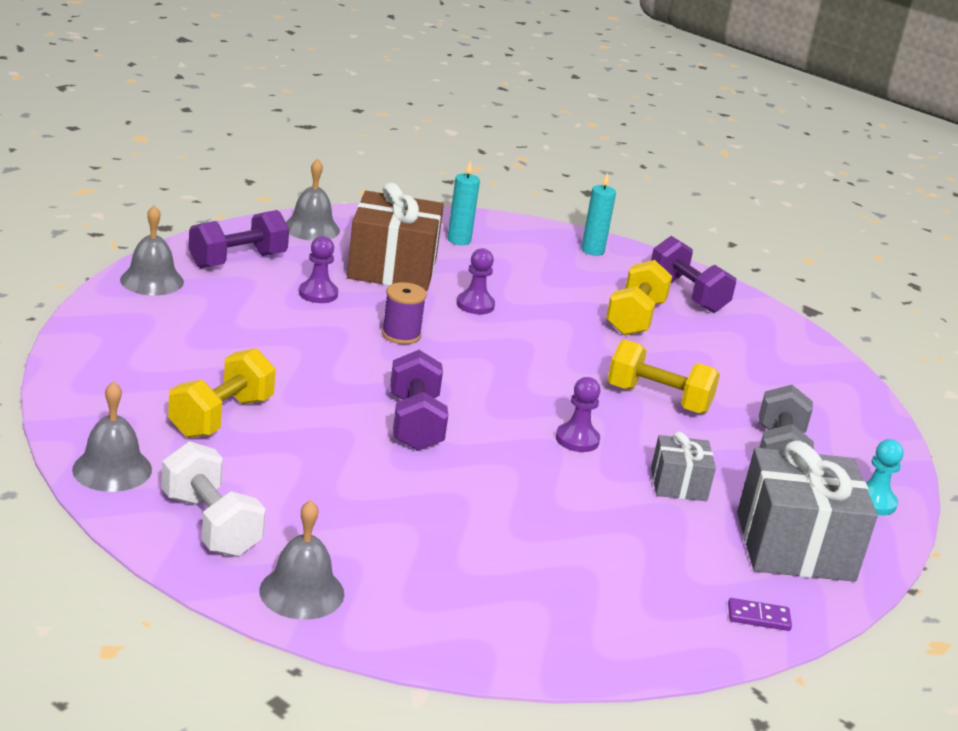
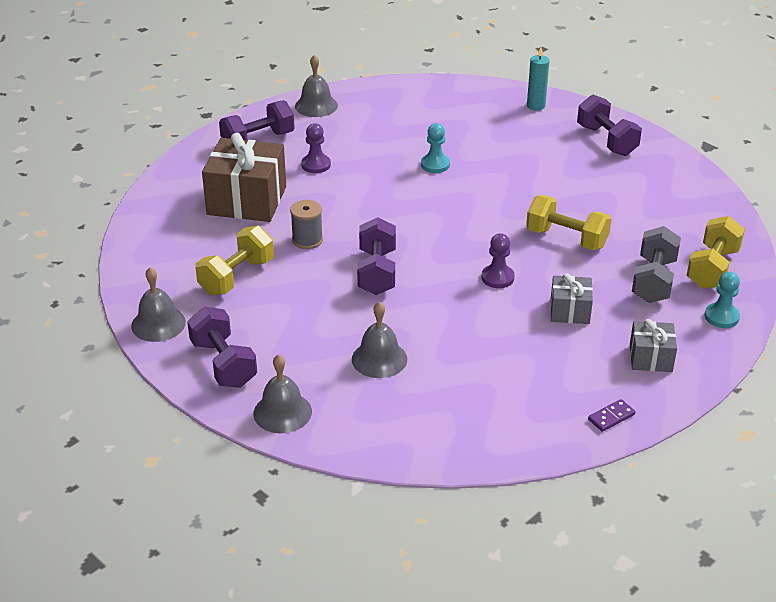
camera: 10 degrees right, 10 degrees up
(152, 280) = (194, 164): grey bell -> grey bell (379, 359)
(211, 525) = (223, 363): white dumbbell -> purple dumbbell
(315, 379) = (307, 240): none -> grey spool
(392, 268) = (374, 137): brown gift -> brown gift (247, 200)
(401, 335) = (375, 196): purple spool -> none
(459, 240) = (430, 106): turquoise candle -> none
(475, 305) = (435, 165): purple pawn -> turquoise pawn
(635, 318) = (560, 166): yellow dumbbell -> yellow dumbbell (712, 268)
(758, 617) = (611, 417): purple domino -> purple domino turned 45 degrees counterclockwise
(794, 546) = (650, 358): grey gift -> grey gift, size x0.52

